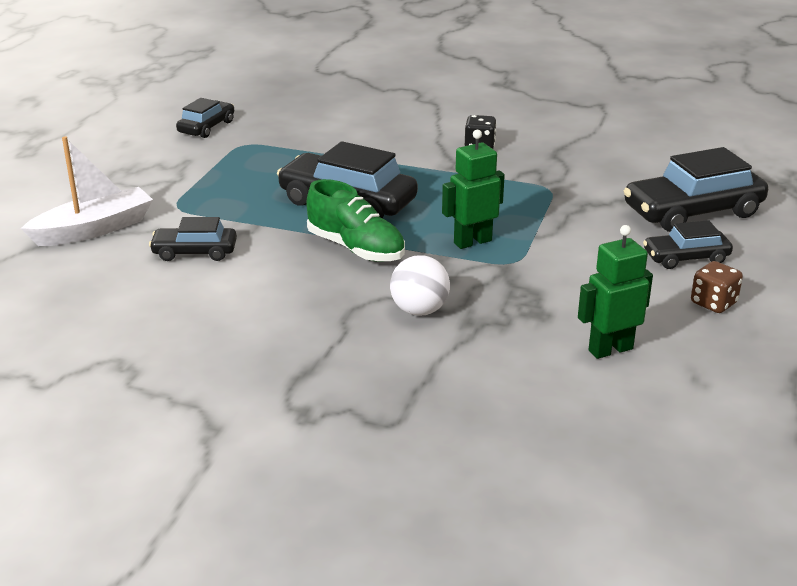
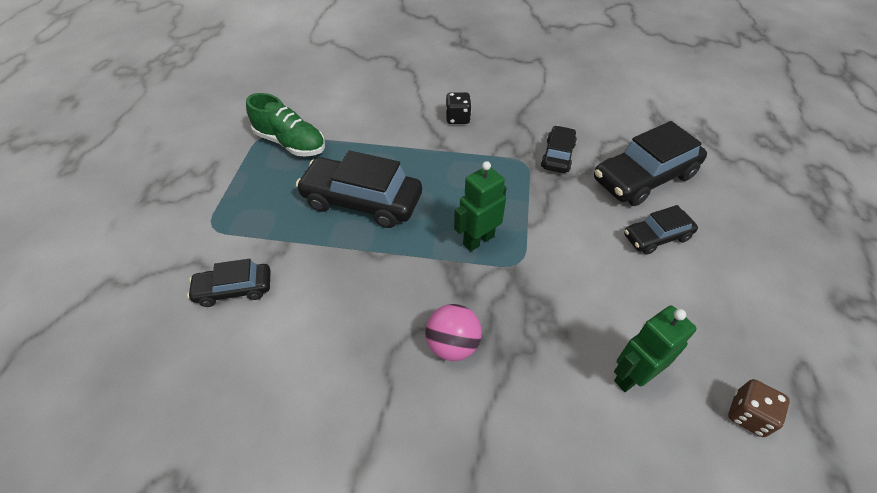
camera: 10 degrees left, 20 degrees up
(94, 229) = (136, 269): white boat -> none
(206, 127) = (227, 118): black car -> black car (558, 156)
(356, 249) = (380, 263): green shoe -> green shoe (291, 143)
(419, 310) = (452, 345): white ball -> pink ball
(713, 303) = (697, 295): brown dice -> brown dice (748, 415)

